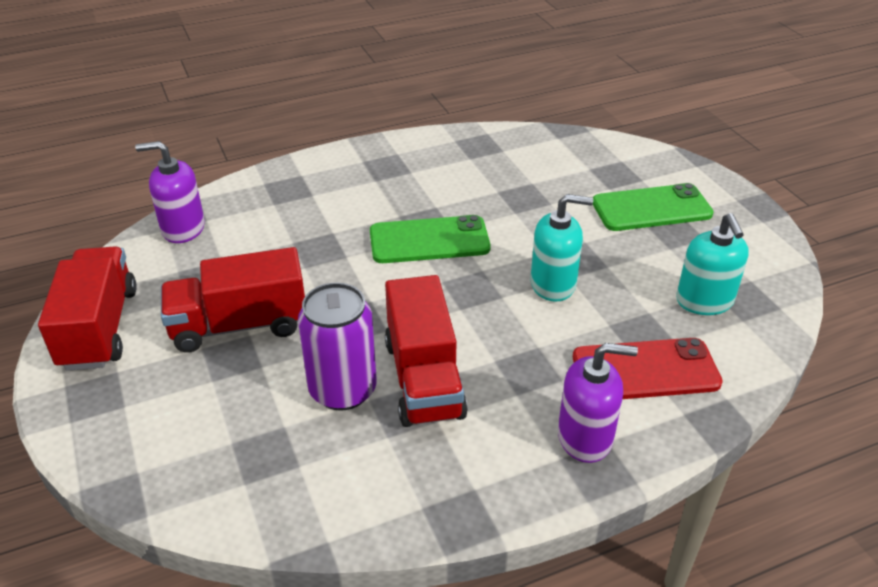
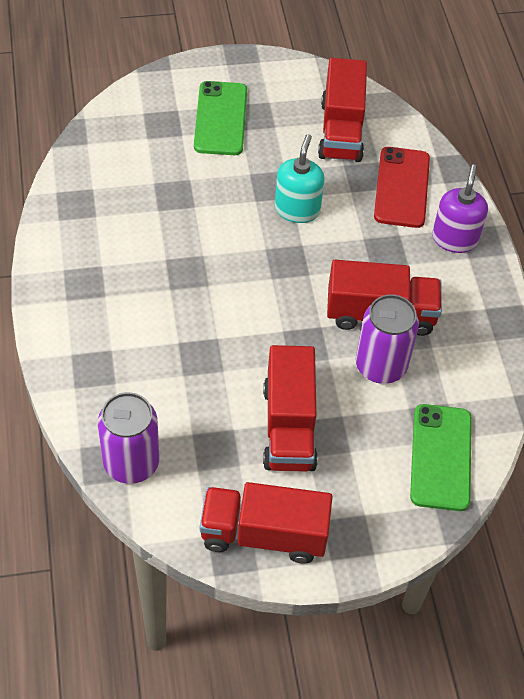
camera: 80 degrees left, 15 degrees up
(183, 229) = (131, 463): purple soap dispenser -> purple can
(429, 240) = (215, 275): green phone -> green phone (441, 457)
(704, 301) = (341, 130): turquoise soap dispenser -> red truck

